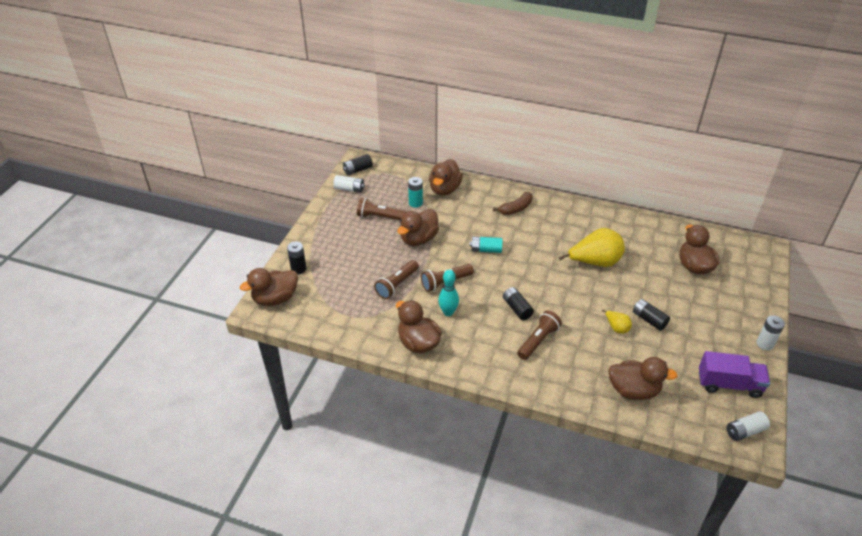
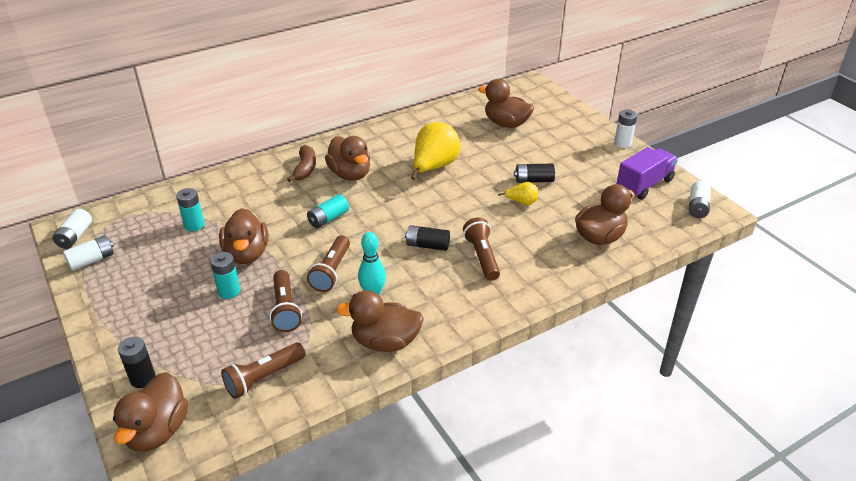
camera: 50 degrees left, 5 degrees down
(358, 170) = (75, 236): black battery -> white battery
(379, 217) = (171, 262): brown flashlight -> brown flashlight (263, 377)
(385, 254) = (229, 291): none -> turquoise battery
(444, 189) = (209, 195): brown duck -> brown duck (350, 174)

